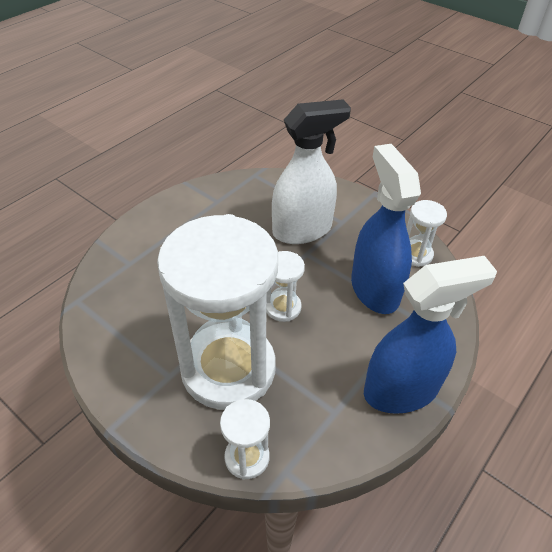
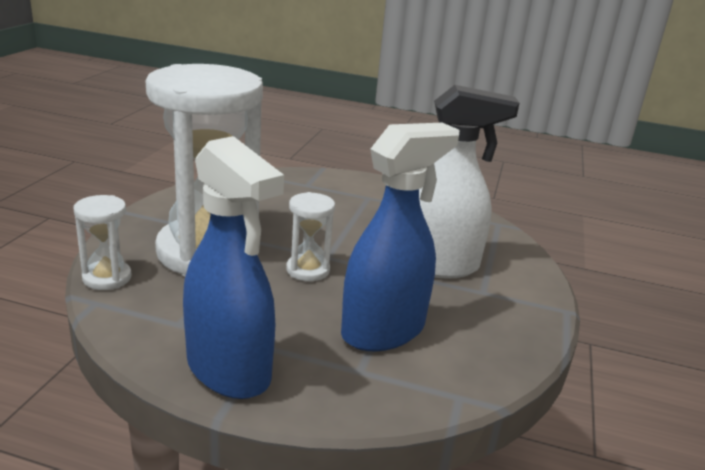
camera: 65 degrees right, 20 degrees down
(302, 230) = (439, 266): white spray bottle -> white spray bottle turned 45 degrees counterclockwise
(416, 254) = (481, 360): white hourglass -> none

